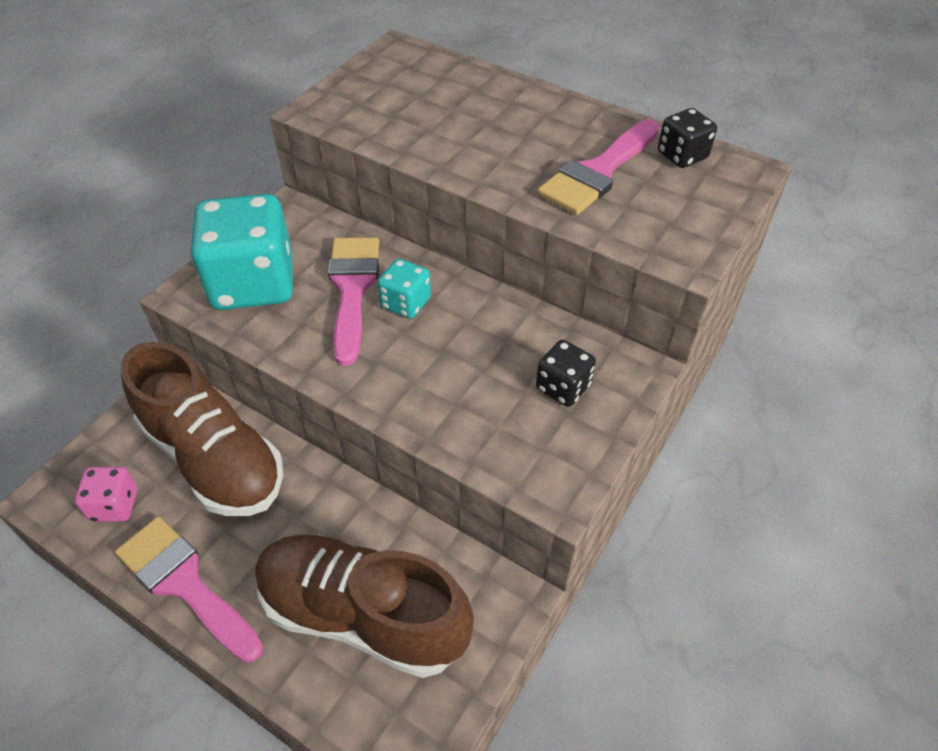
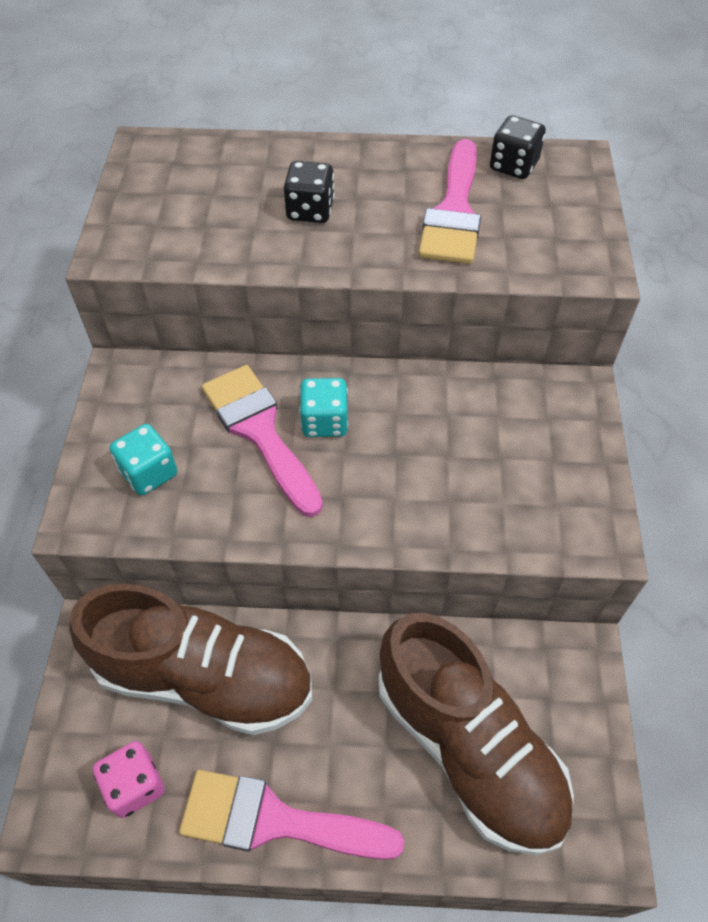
camera: 30 degrees left, 5 degrees up
(253, 283) = (149, 473): turquoise dice -> turquoise dice, size x0.48
(363, 615) = (467, 747): brown shoe -> brown shoe turned 120 degrees counterclockwise
(563, 387) = (530, 437): black dice -> black dice (310, 210)

